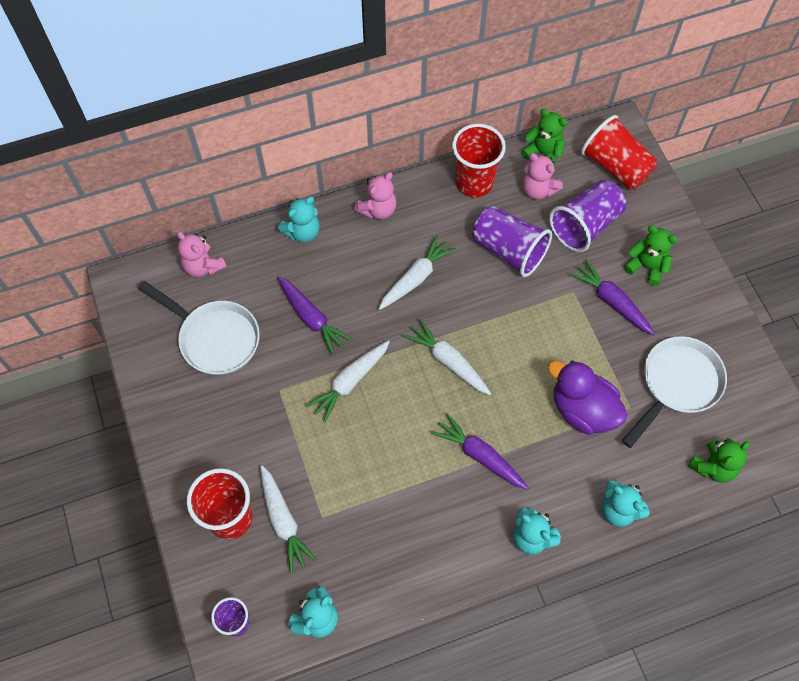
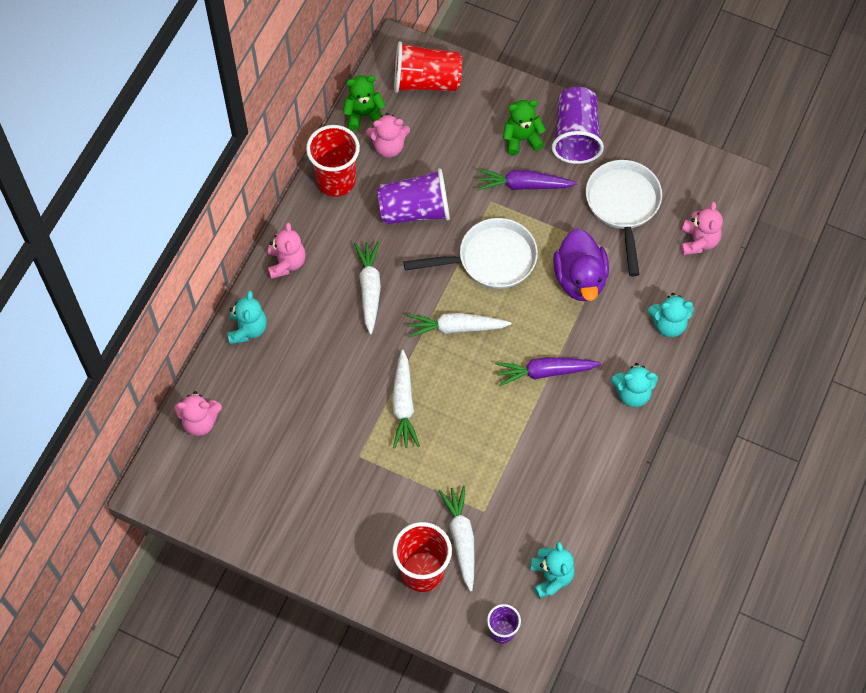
camera: 45 degrees left, 0 degrees up
(215, 338) = (270, 464): white pan -> white pan (490, 259)
(283, 521) = (461, 538): white carrot -> white carrot turned 120 degrees counterclockwise
(312, 318) = (326, 385): purple carrot -> none
(582, 410) = (580, 279): purple duck -> purple duck turned 90 degrees counterclockwise
(585, 225) = (449, 145): purple cup -> purple cup (575, 136)
(713, 467) = (698, 241): green teddy bear -> pink teddy bear

